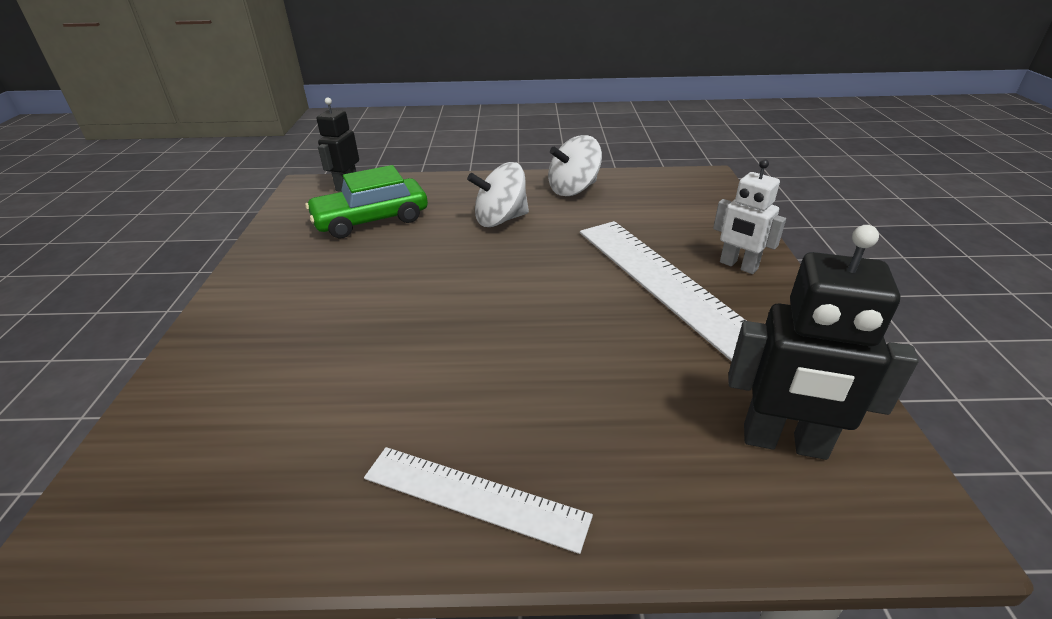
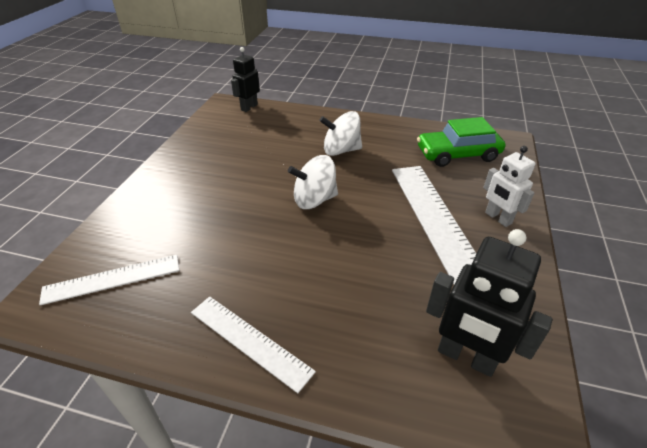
camera: 15 degrees right, 5 degrees up
(209, 458) = (112, 279): none -> white ruler
(371, 219) = (256, 136): green car -> green car (457, 154)
(573, 189) = (402, 135): white spinning top -> white spinning top (314, 200)

